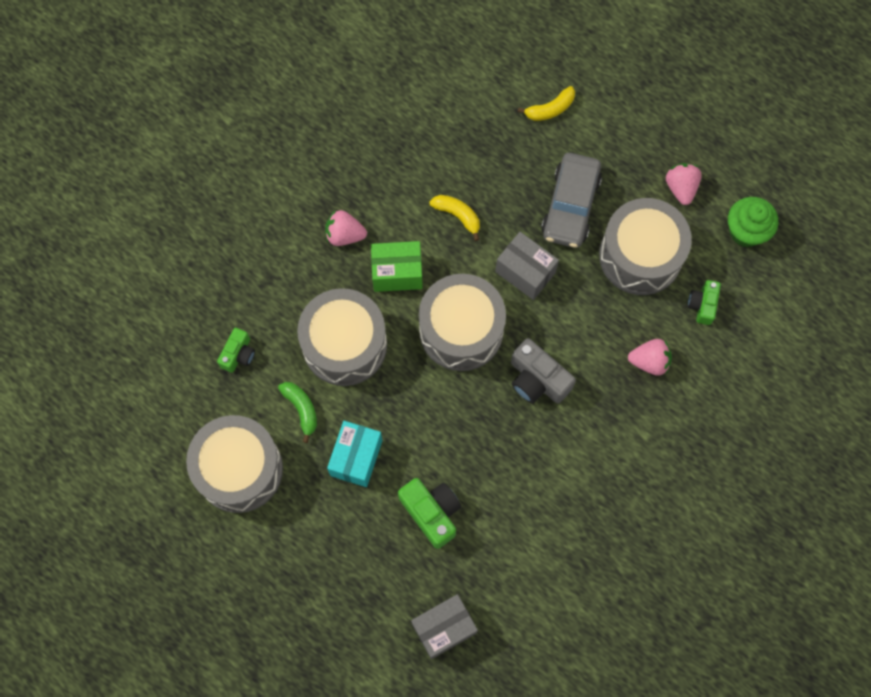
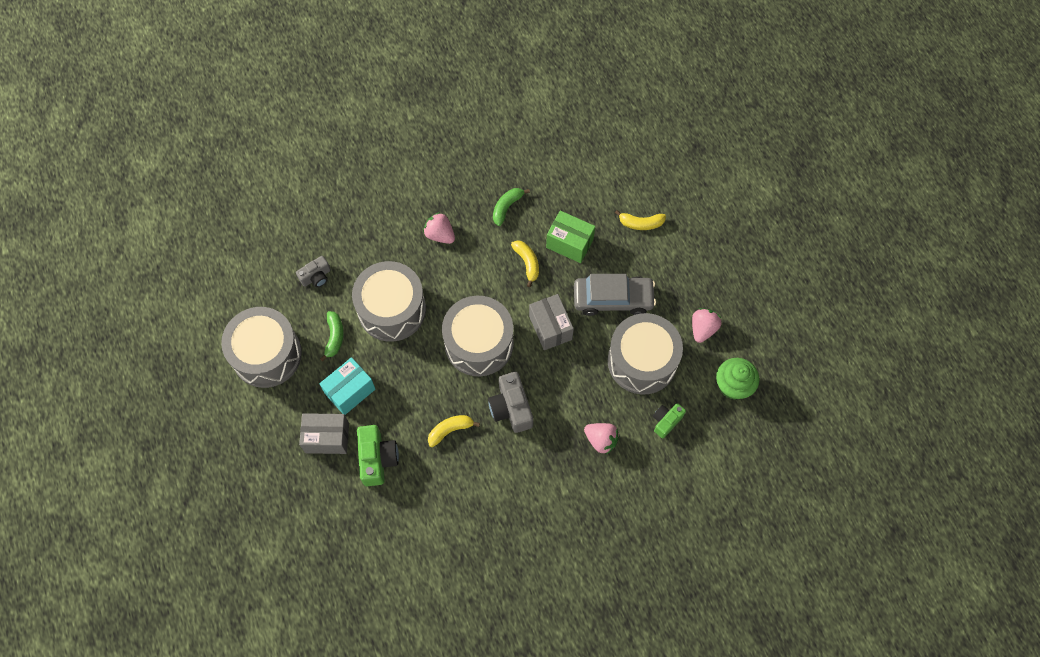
camera: 30 degrees right, 5 degrees down
(238, 354) = (316, 277): green camera -> grey camera
(397, 273) = (459, 280): green box -> green box (569, 243)
(398, 166) = (507, 207): none -> green banana
(444, 628) = (334, 544): grey box -> grey box (327, 438)
(489, 439) = (450, 430): none -> yellow banana
(571, 206) = (613, 299): grey car -> grey car turned 135 degrees counterclockwise

